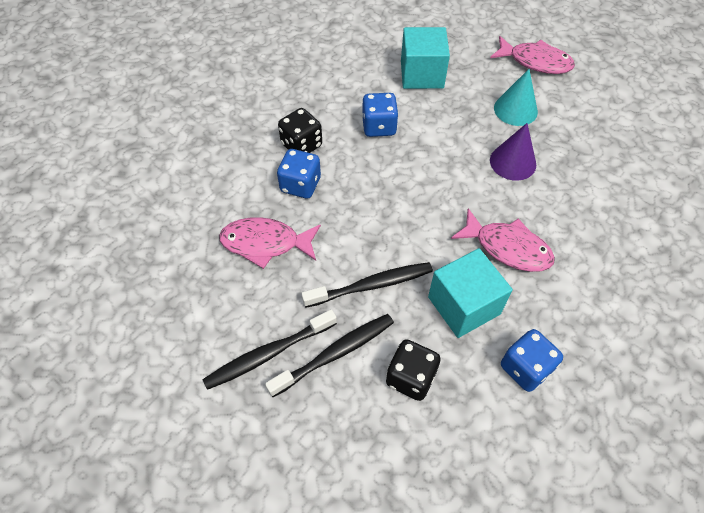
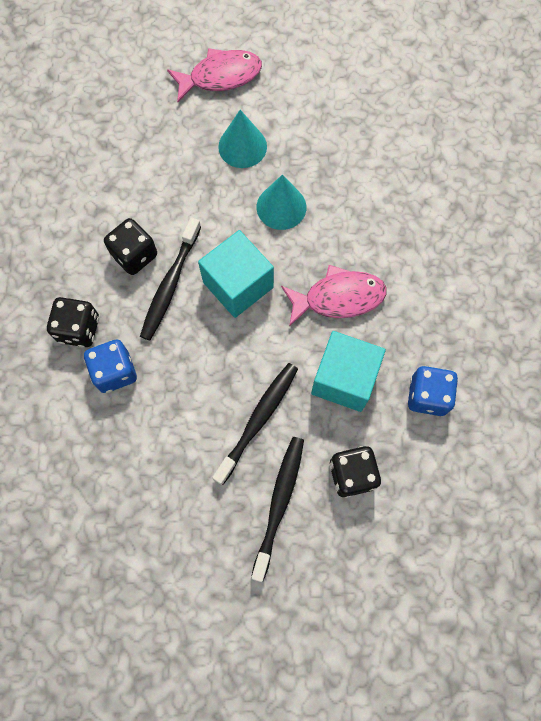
camera: 40 degrees left, 15 degrees up
(265, 243) = (135, 454): pink fish -> none
(268, 354) = (227, 548): black toothbrush -> black toothbrush (170, 284)
(379, 127) = (134, 255): blue dice -> black dice
(422, 74) = (127, 165): turquoise cube -> turquoise cube (238, 285)
(513, 162) = (281, 207): purple cone -> turquoise cone

